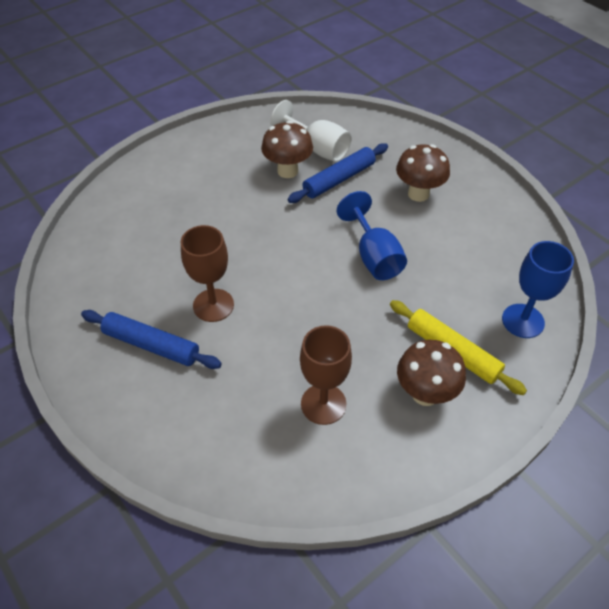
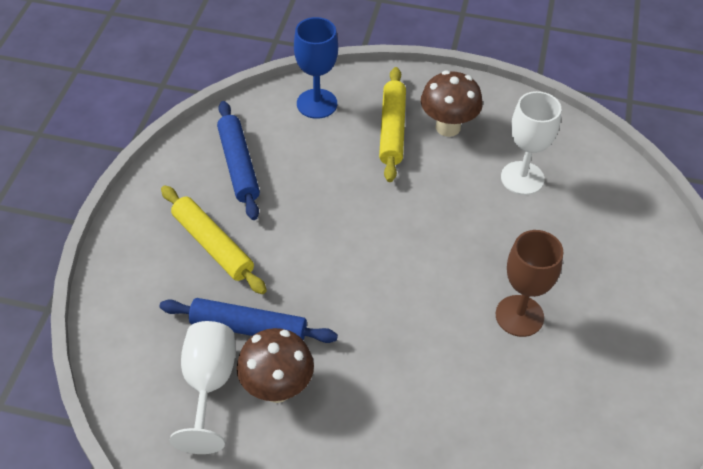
camera: 130 degrees left, 0 degrees up
(151, 345) = (606, 329): blue rolling pin -> blue rolling pin (238, 165)
(323, 404) = (522, 178): brown goblet -> white goblet
(374, 256) = (338, 232): blue goblet -> none
(418, 194) = (212, 245): brown mushroom -> yellow rolling pin

